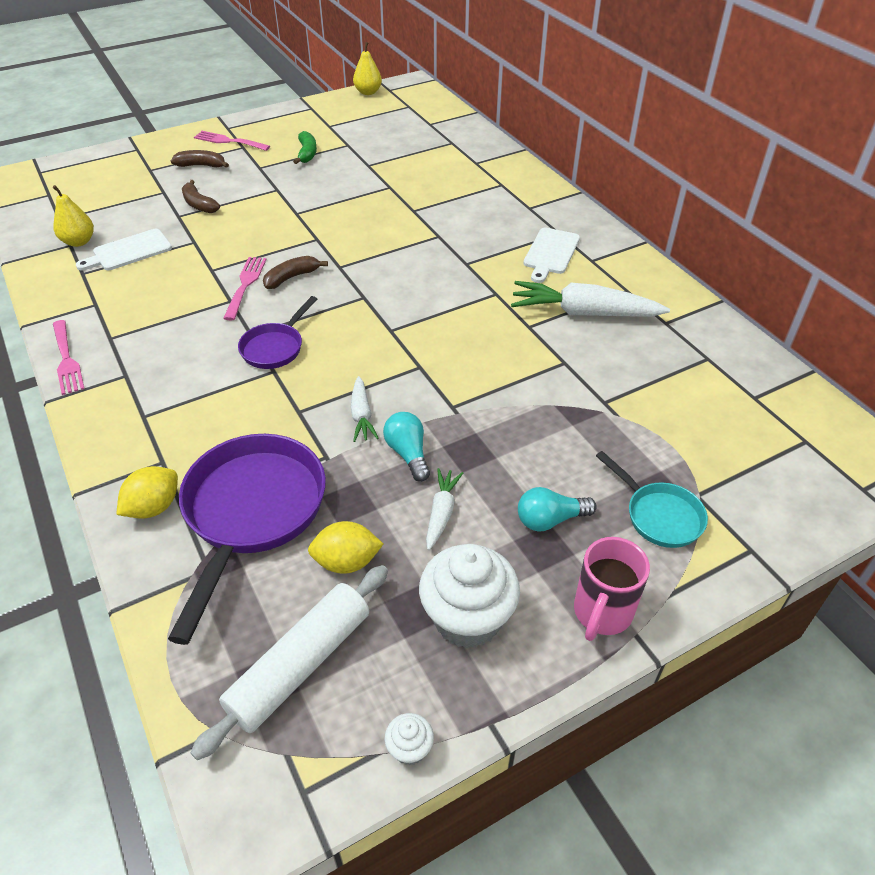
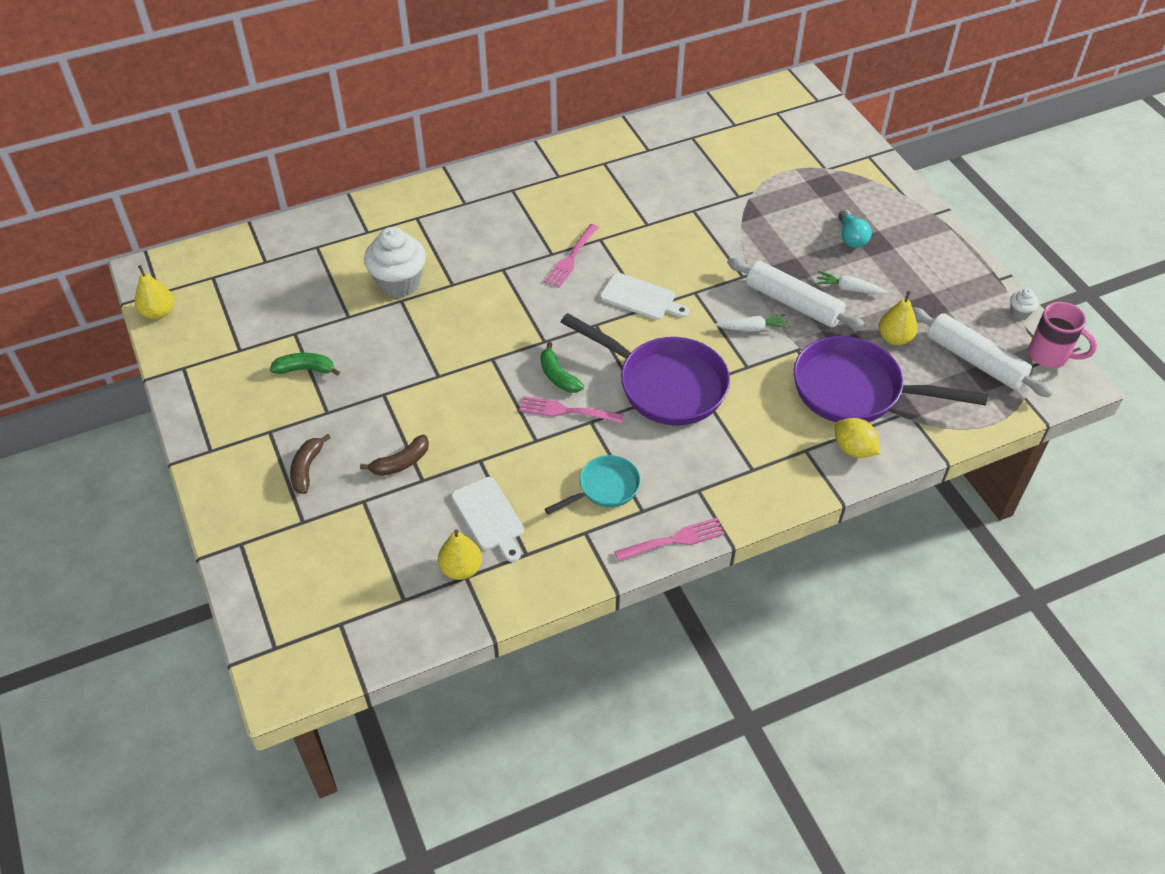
camera: 85 degrees left, 5 degrees up
(229, 141) = (250, 446): pink fork -> pink fork (571, 258)
(275, 347) = (665, 384): purple pan -> purple pan, size x1.89
(292, 277) = (558, 376): brown banana -> green banana
(347, 562) = (894, 338): yellow lemon -> yellow pear
(408, 454) = (793, 303): turquoise light bulb -> white rolling pin
(467, 619) = (932, 283): white cupcake -> white cupcake (399, 283)
(551, 253) = (544, 199): white cutting board -> white cutting board (641, 298)
(584, 313) = (632, 191): white carrot -> none
(601, 613) = (921, 225): pink mug -> pink mug (1050, 356)
(659, 515) = (844, 188): turquoise pan -> turquoise pan (604, 488)

